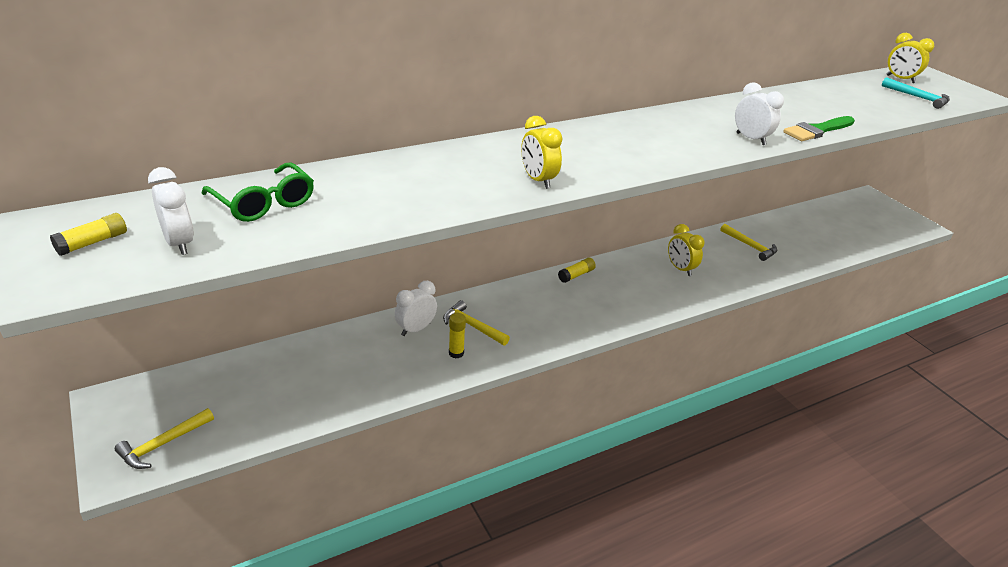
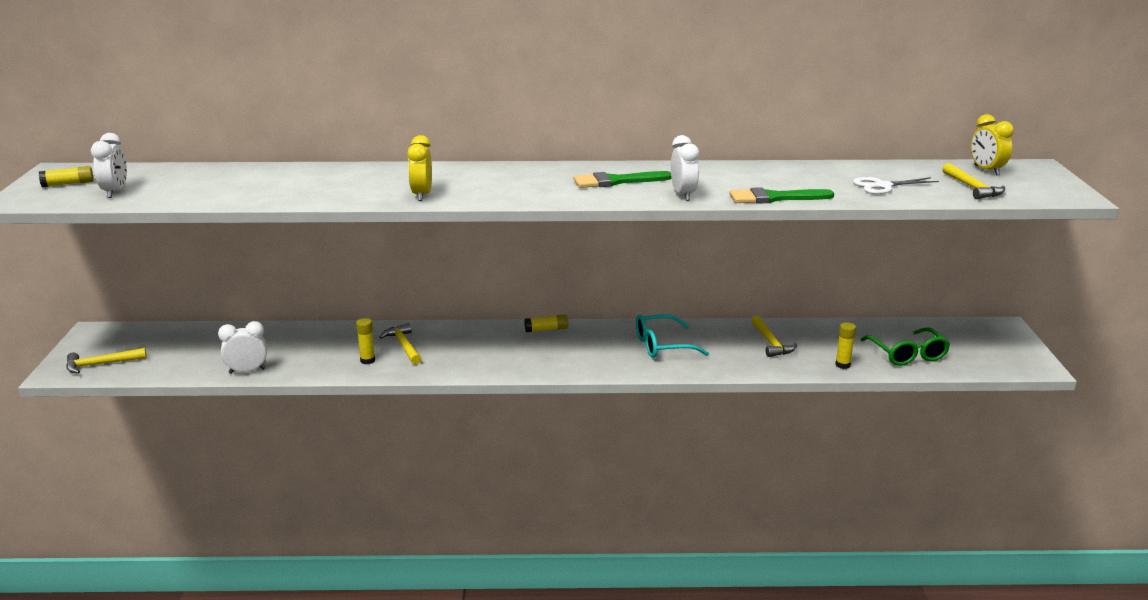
camera: 30 degrees right, 10 degrees down
(264, 203) = (199, 179): green glasses -> green glasses (907, 354)
(416, 329) = (354, 338): white clock -> white clock (247, 371)
(679, 132) = (616, 181): none -> green brush
(680, 269) = (662, 345): yellow clock -> turquoise glasses
(816, 255) = (842, 365): none -> yellow glue stick
(865, 105) = (882, 186): none -> white scissors
(918, 97) = (972, 188): turquoise hammer -> yellow hammer

